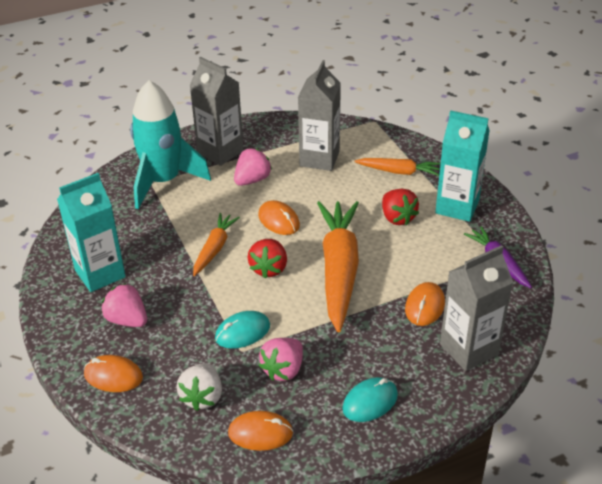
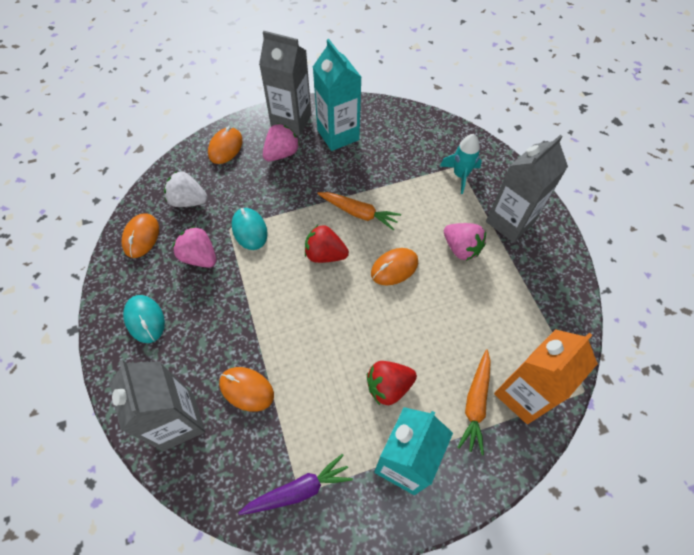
camera: 95 degrees right, 20 degrees up
(163, 181) = (460, 175): turquoise rocket -> turquoise rocket, size x0.50
(319, 159) = (500, 316): grey carton -> grey carton (291, 121)
(339, 270) = (314, 315): orange carrot -> none
(385, 149) = (523, 394): none -> orange carton

